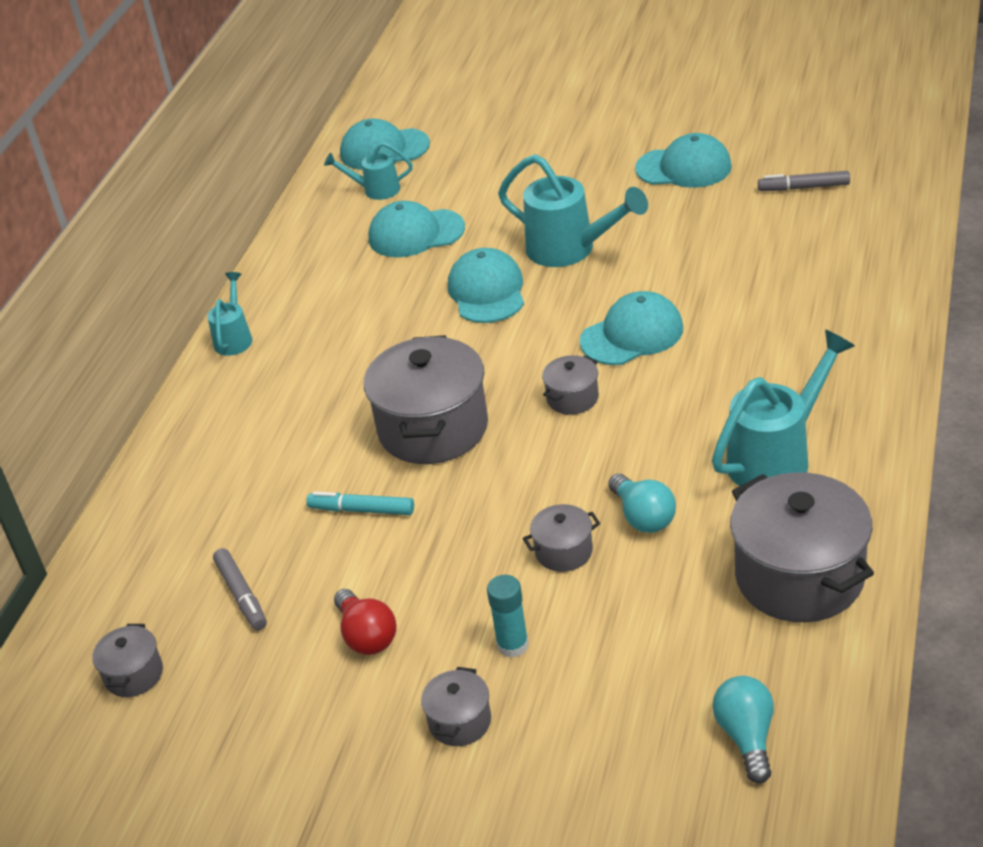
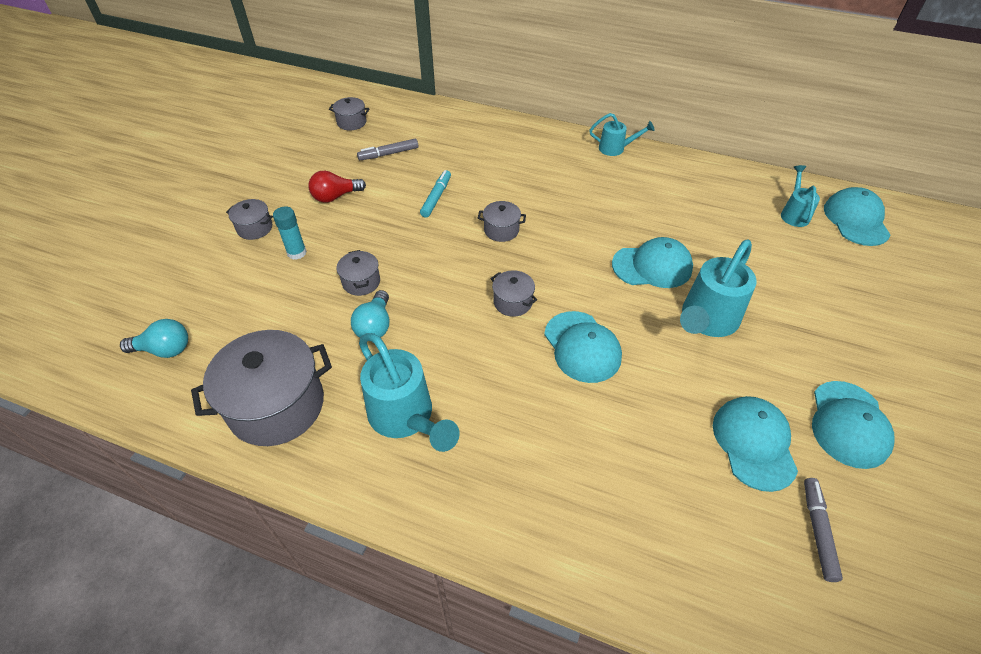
camera: 90 degrees right, 10 degrees up
(416, 233) = (732, 232): turquoise cap -> turquoise cap (754, 443)
(433, 428) = (501, 230): grey pot -> grey pot, size x0.47
(643, 517) = (375, 326): turquoise light bulb -> turquoise light bulb turned 60 degrees counterclockwise

